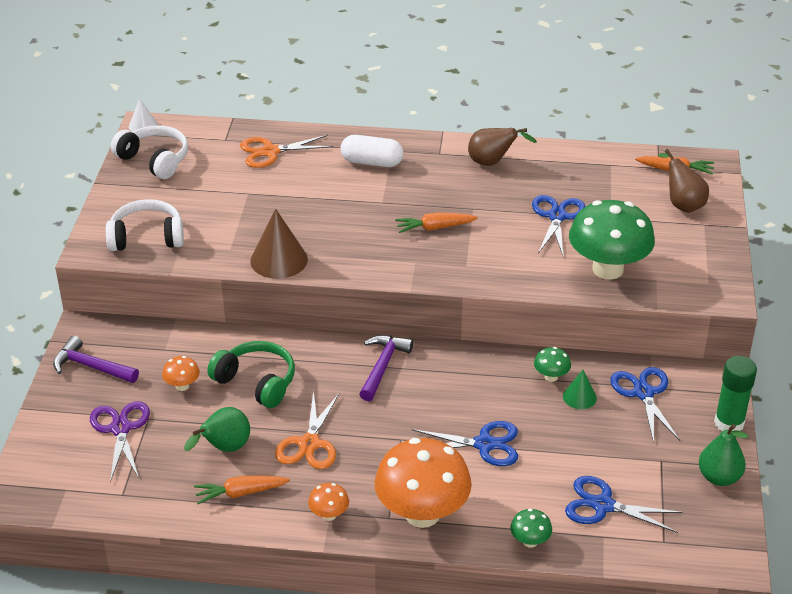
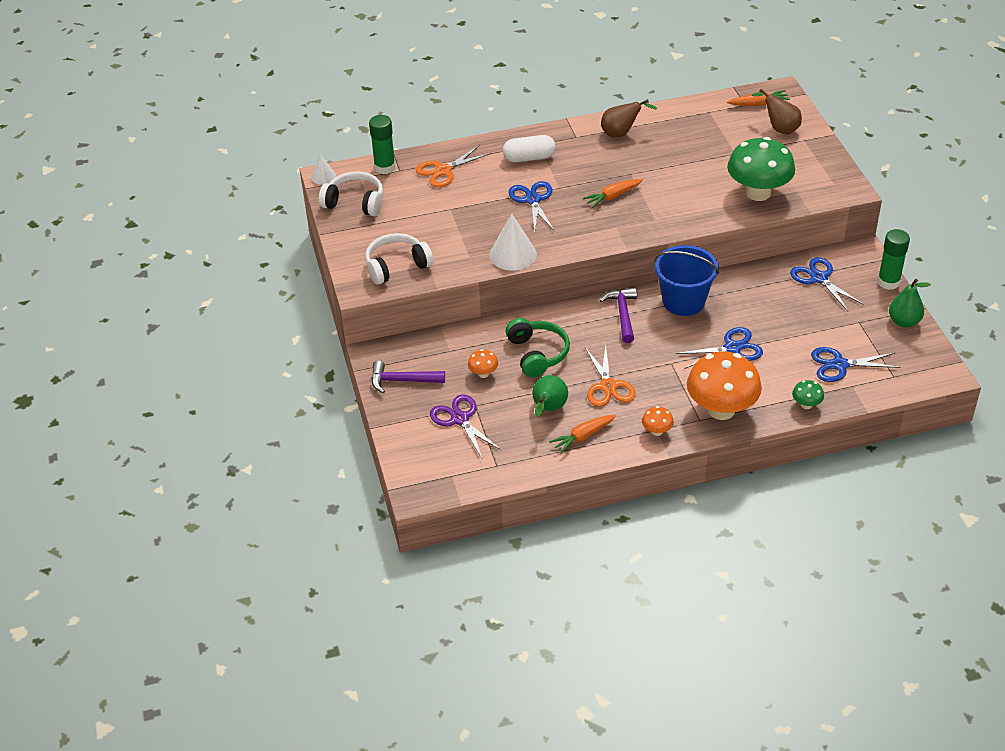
camera: 20 degrees left, 5 degrees up
(212, 132) = (385, 167): none -> green glue stick
(256, 382) = (537, 354): green headphones -> green headphones turned 60 degrees clockwise
(279, 260) = (513, 254): brown cone -> white cone
(463, 372) = (683, 301): none -> blue bucket
(551, 377) = (748, 286): green mushroom -> none
(557, 216) = (696, 163): blue scissors -> blue scissors (533, 200)
(579, 397) = (776, 294): green cone -> none

